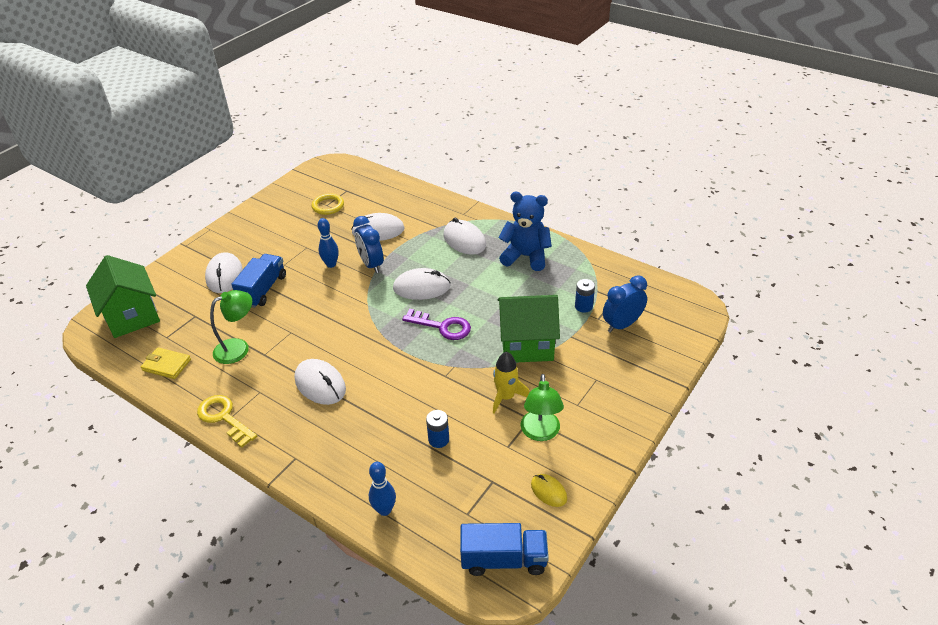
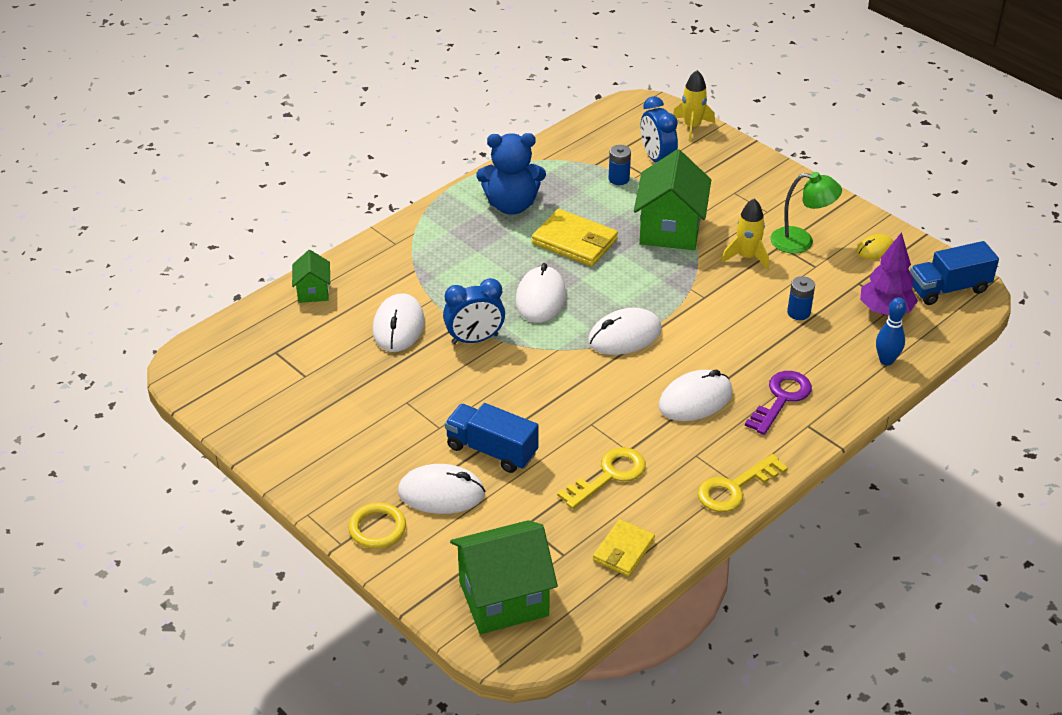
camera: 80 degrees left, 0 degrees up
(238, 348) = (608, 475): green lamp -> yellow key
(328, 206) = (309, 374): yellow ring -> yellow ring (377, 528)
(331, 264) = (459, 378): blue bowling pin -> none
(405, 192) = (313, 292): none -> green house
(442, 326) = (620, 289): purple key -> purple key (781, 399)
(456, 505) = (885, 311): none -> purple tree
(464, 240) = (456, 250): white mouse -> white mouse (624, 336)
(492, 294) = (574, 242): none -> yellow wallet
(504, 559) = (948, 289): blue truck -> blue truck turned 120 degrees counterclockwise
(526, 256) = (511, 205): blue teddy bear -> blue teddy bear turned 120 degrees counterclockwise
(682, 341) = (692, 127): none -> yellow rocket

